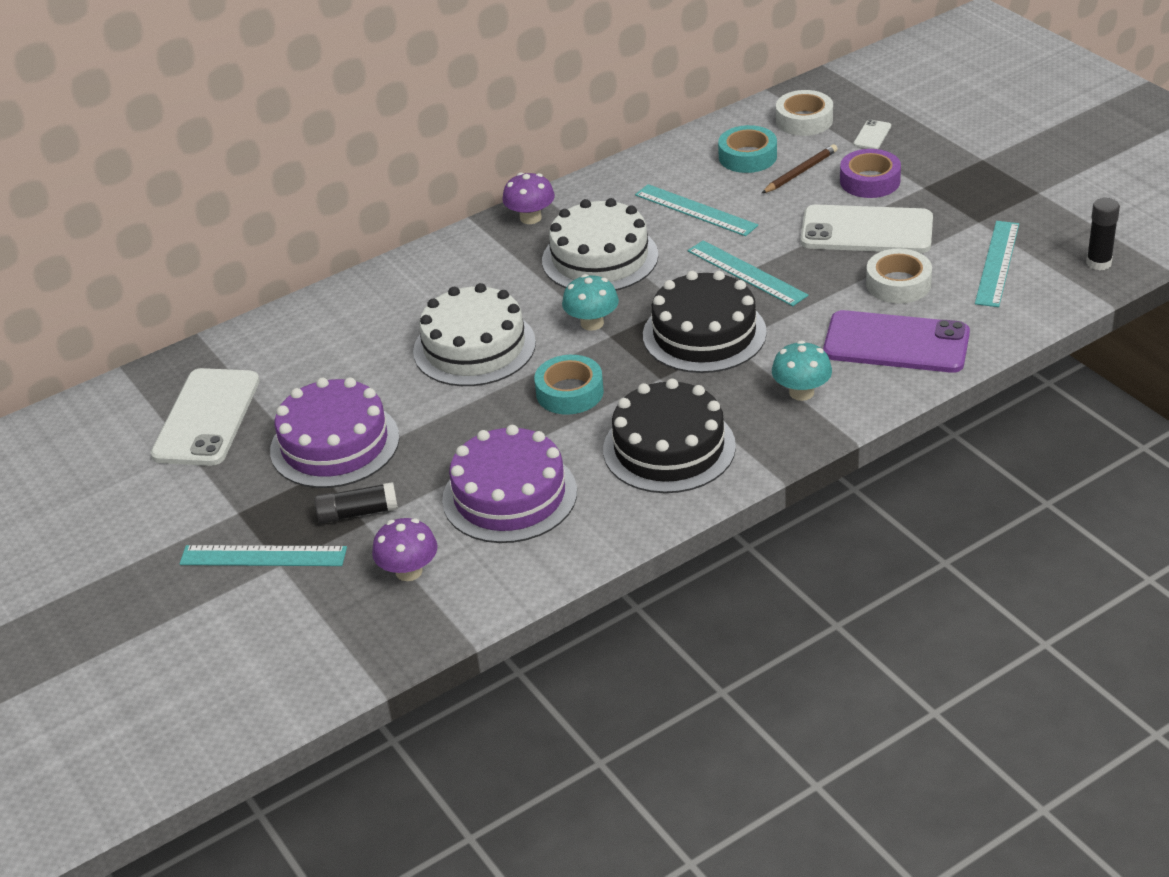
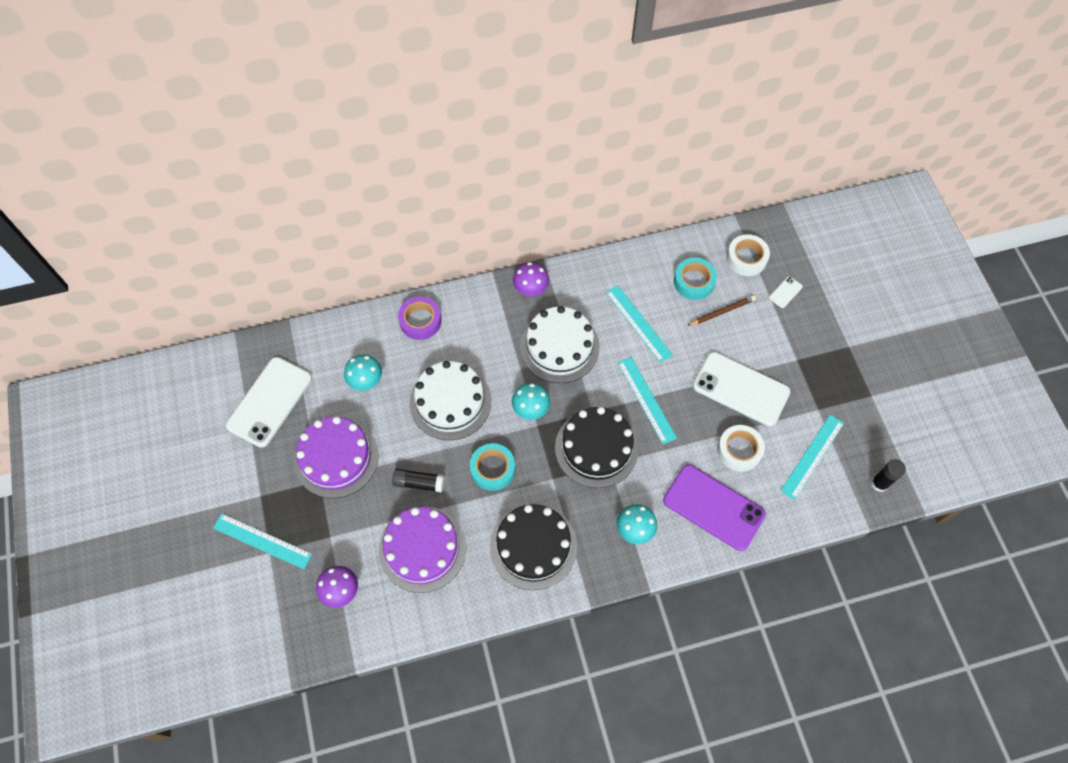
camera: 15 degrees right, 25 degrees up
(340, 360) = (366, 380): none -> turquoise mushroom
(358, 513) = (329, 526): black glue stick -> black glue stick (419, 483)
(870, 181) = (764, 339): purple tape -> purple tape (420, 321)

